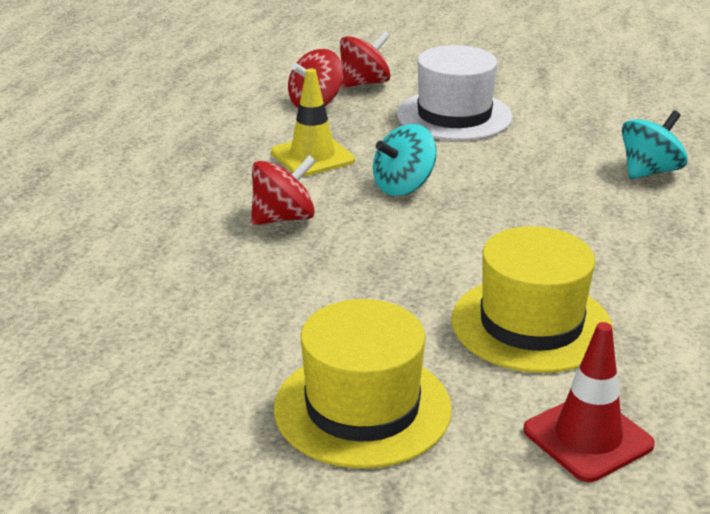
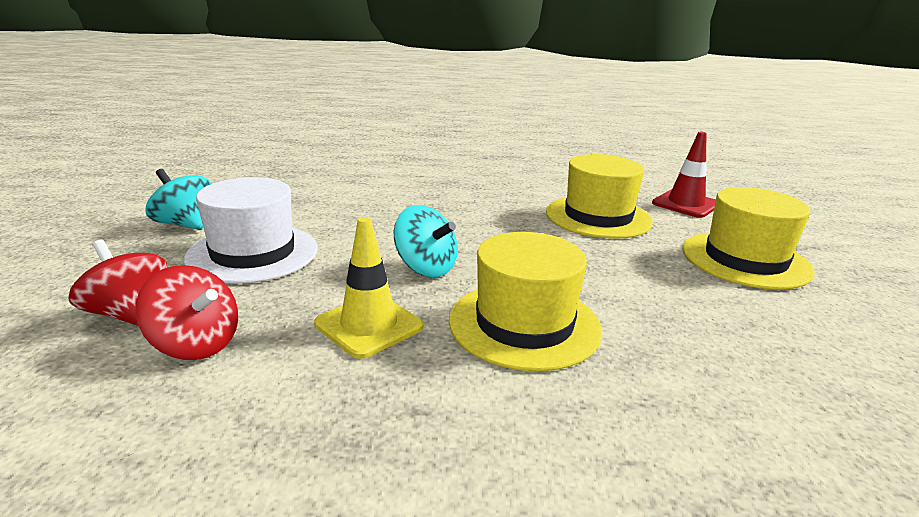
camera: 105 degrees left, 5 degrees down
(284, 218) = (524, 324): red spinning top -> yellow hat
(649, 171) = (367, 185): turquoise spinning top -> turquoise spinning top (184, 224)

